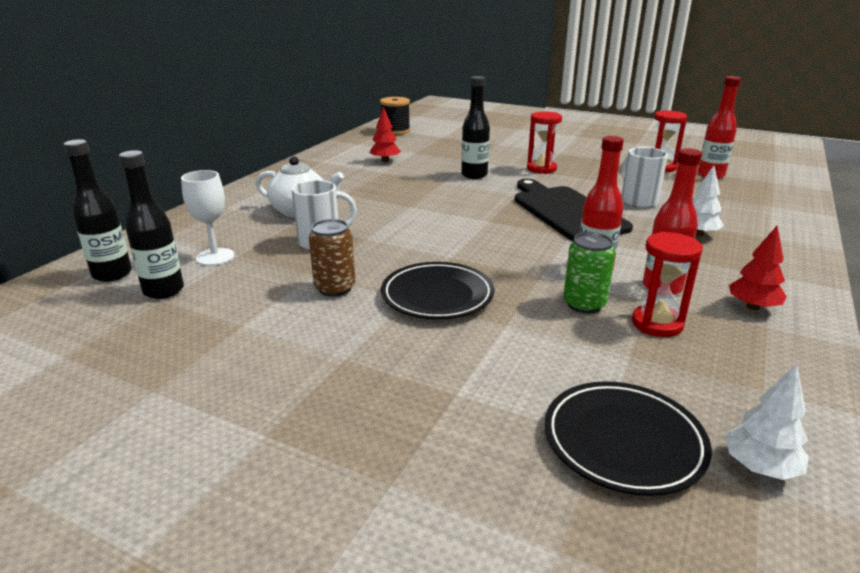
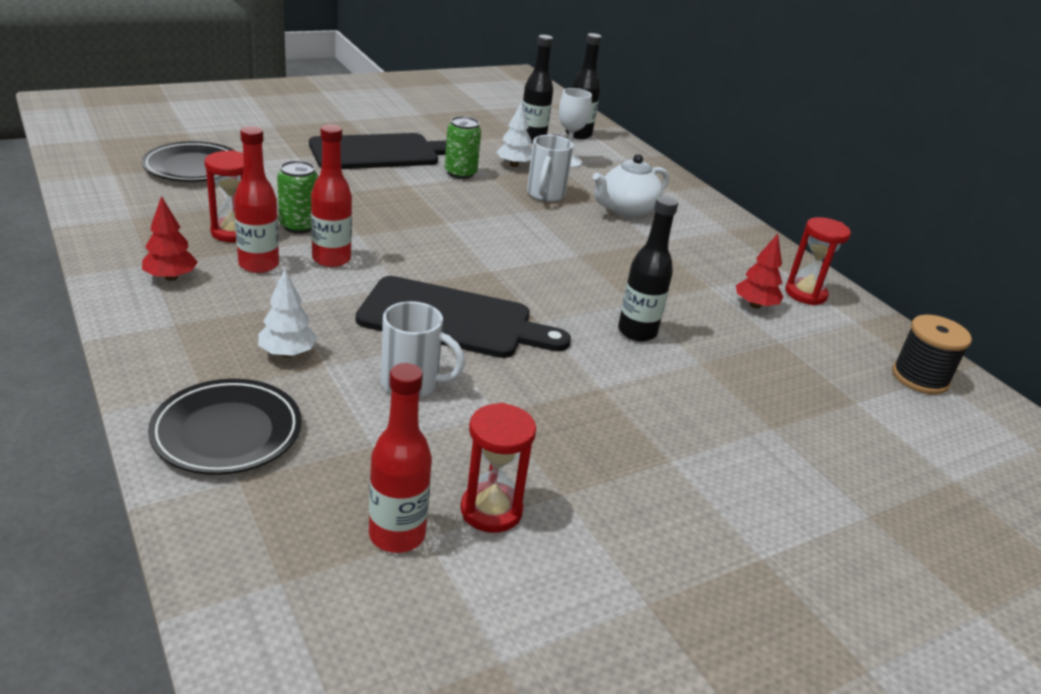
camera: 120 degrees right, 5 degrees up
(335, 288) = (460, 173): brown can -> green can
(352, 350) = (380, 152): none -> black cutting board
(437, 296) = (397, 193): black plate -> black plate (227, 432)
(541, 169) = (609, 393): red hourglass -> red hourglass (805, 294)
(760, 468) = (116, 181): white tree -> white tree (514, 165)

